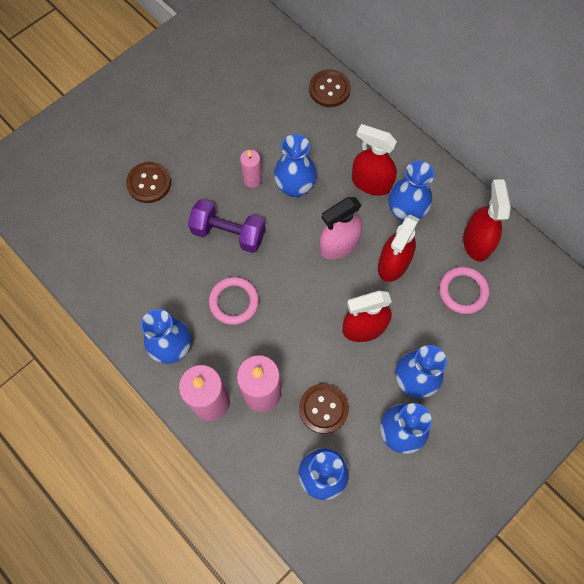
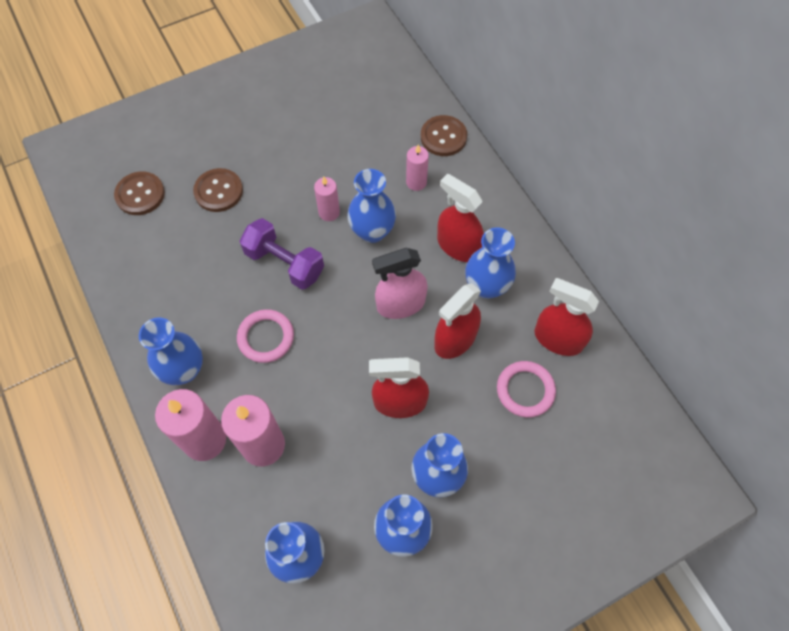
camera: 15 degrees right, 5 degrees down
(318, 135) = (416, 182): none -> pink candle
(323, 408) = (325, 481): brown button -> brown button (140, 194)
(476, 242) = (558, 339): red spray bottle -> red spray bottle turned 75 degrees counterclockwise

